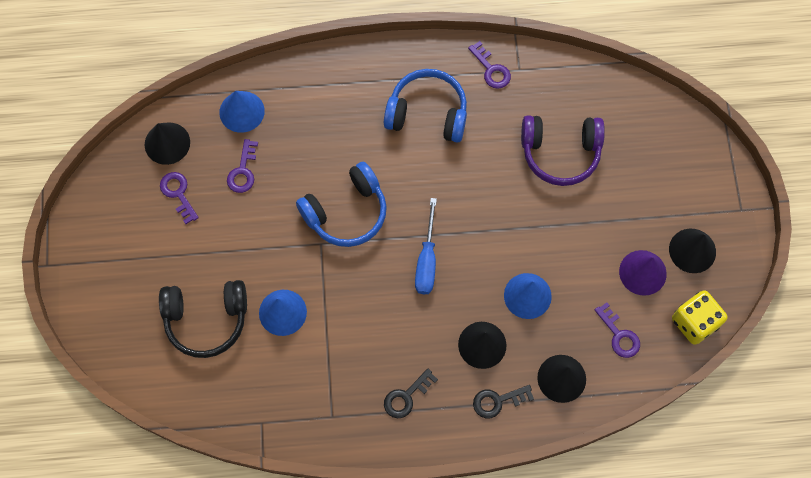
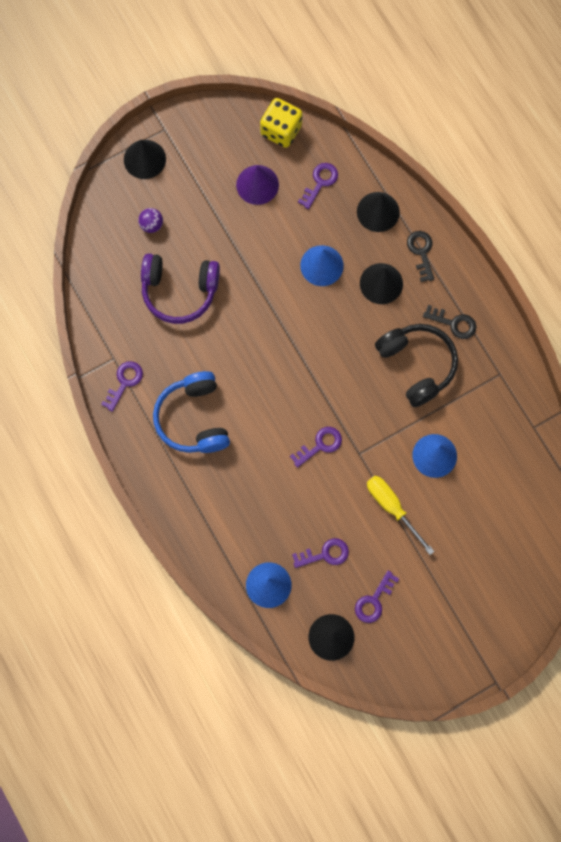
camera: 115 degrees left, 5 degrees up
(206, 319) = (473, 516): black headphones -> black headphones (417, 365)
(253, 249) = (392, 508): none -> yellow screwdriver
(346, 212) = (320, 445): blue headphones -> purple key
(427, 260) = (330, 358): blue screwdriver -> none
(497, 401) = (421, 252): black key -> black key turned 150 degrees counterclockwise
(560, 153) = (179, 291): purple headphones -> purple headphones turned 120 degrees clockwise
(641, 156) = (151, 225): none -> purple ball
(692, 250) = (219, 154): black cone -> black cone (144, 159)

